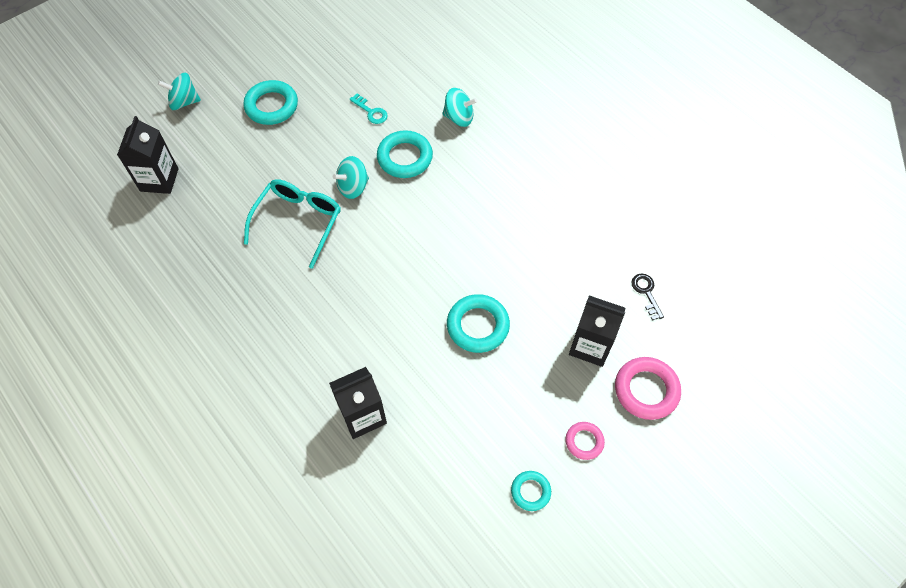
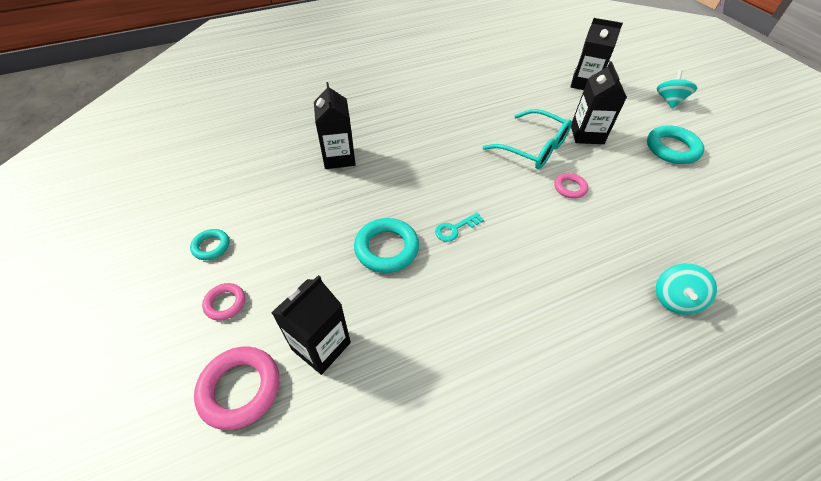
camera: 105 degrees right, 10 degrees down
(263, 175) = (587, 134): none -> black carton
(353, 187) = (570, 188): turquoise spinning top -> pink ring
(371, 111) = (674, 218): turquoise key -> turquoise key (455, 229)
(405, 157) = (608, 234): turquoise ring -> none
(646, 293) = (363, 445): black key -> none

